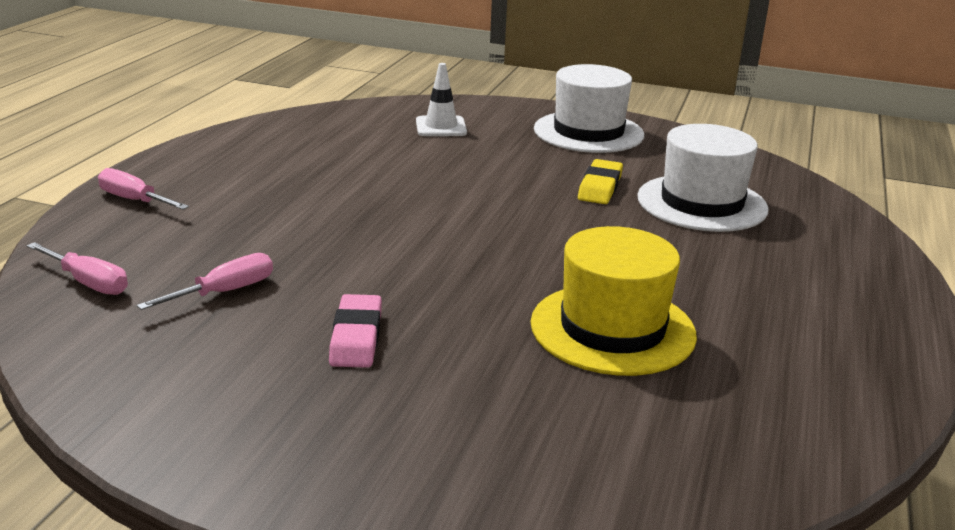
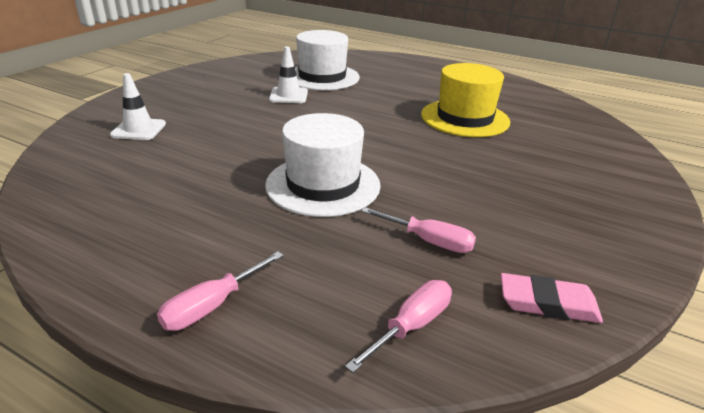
camera: 80 degrees left, 5 degrees up
(224, 292) = (429, 241): pink screwdriver -> pink screwdriver turned 150 degrees clockwise
(356, 337) = (487, 189): pink eraser -> pink eraser (547, 303)
(588, 132) = (195, 85): white hat -> white hat (323, 185)
(600, 187) = (288, 96): yellow eraser -> white traffic cone

